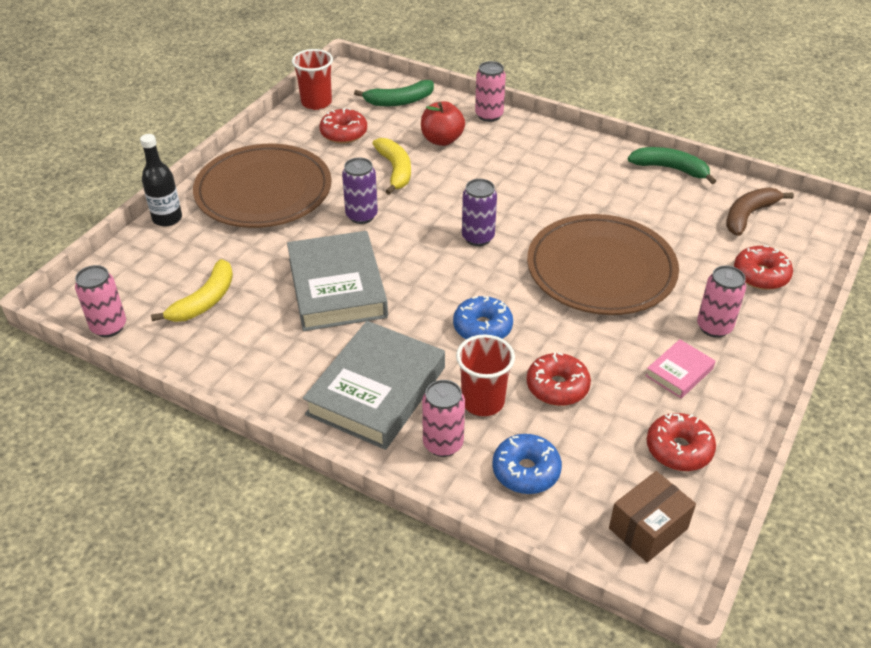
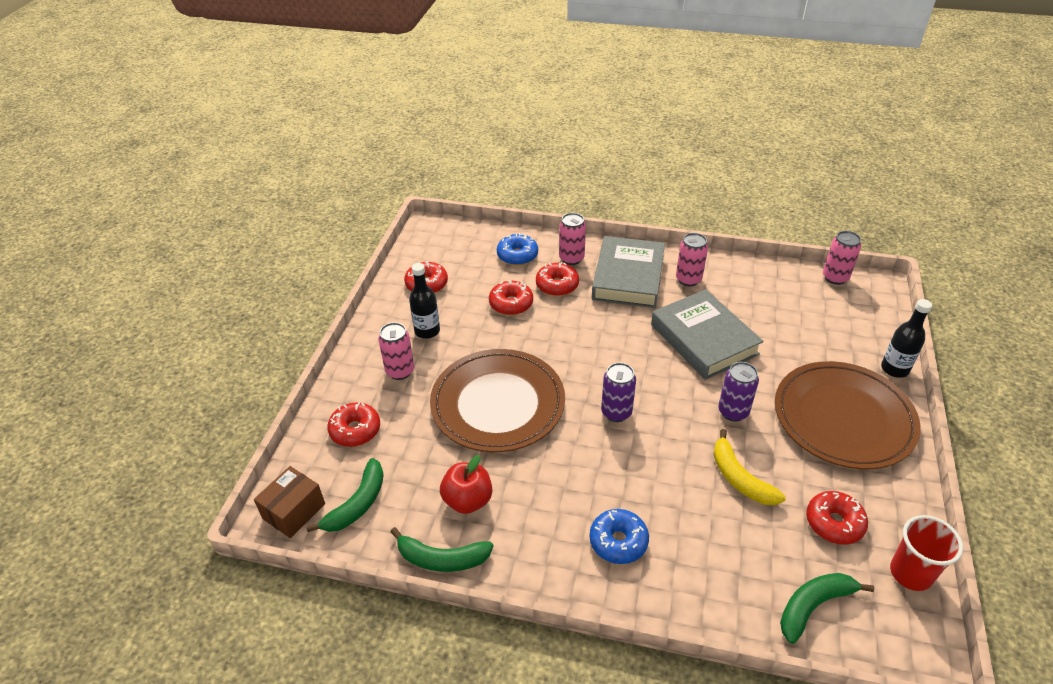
camera: 165 degrees right, 0 degrees up
(204, 301) = (791, 308): yellow banana -> none
(442, 140) = (718, 541): red apple -> red apple (468, 500)
(482, 327) = (577, 332): blue donut -> blue donut (618, 541)
(483, 401) = (557, 285): red cup -> red donut
(489, 115) = (686, 606): pink can -> pink can (688, 279)
(648, 528) = (443, 244): brown box -> brown box (294, 511)
(679, 372) = (427, 331): pink book -> black bottle
(748, 215) = (357, 504): brown banana -> green banana

